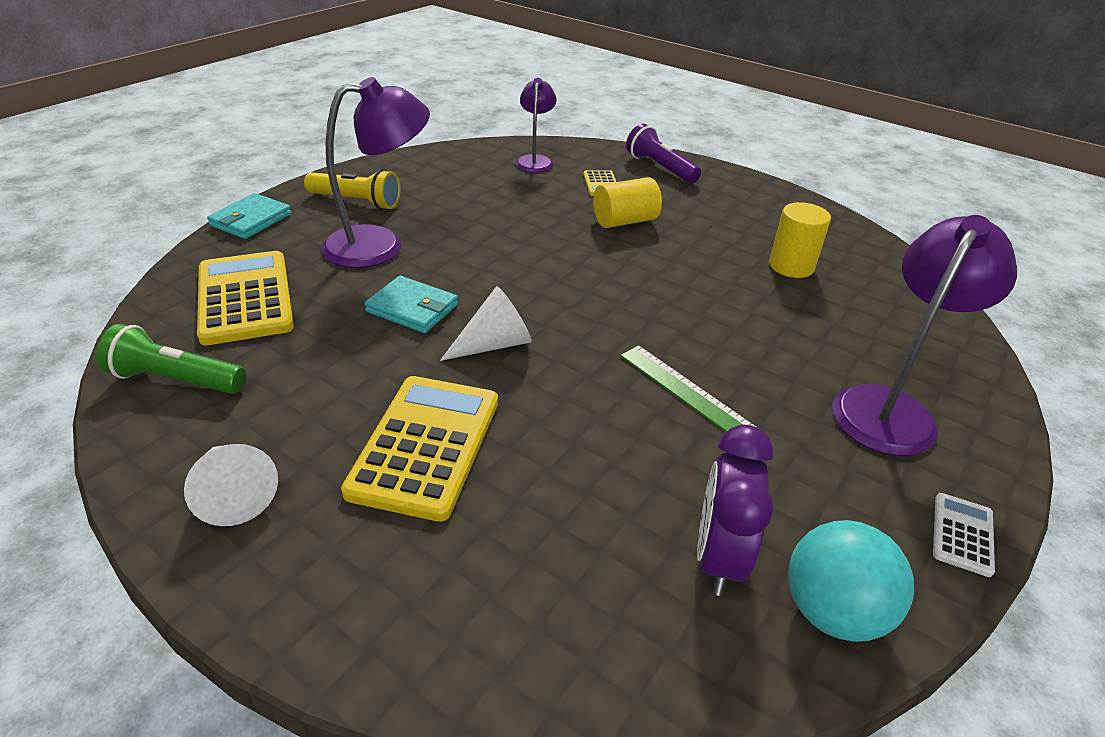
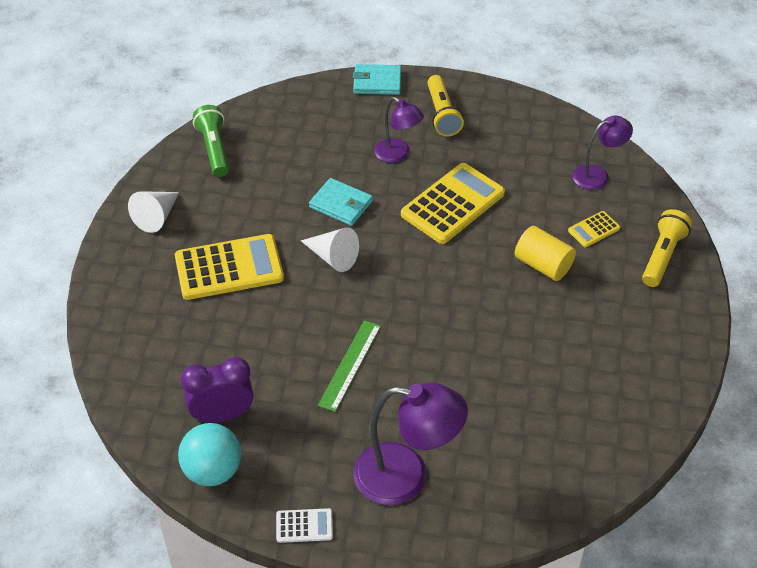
camera: 65 degrees right, 10 degrees up
(245, 298) = (297, 131): yellow calculator -> yellow calculator (453, 204)
(380, 245) = (397, 155): purple lamp -> purple lamp, size x0.60
(412, 308) = (341, 204): turquoise wallet -> turquoise wallet turned 60 degrees counterclockwise
(660, 168) = (662, 256): purple flashlight -> yellow flashlight
(791, 266) = (558, 386): yellow cylinder -> none

